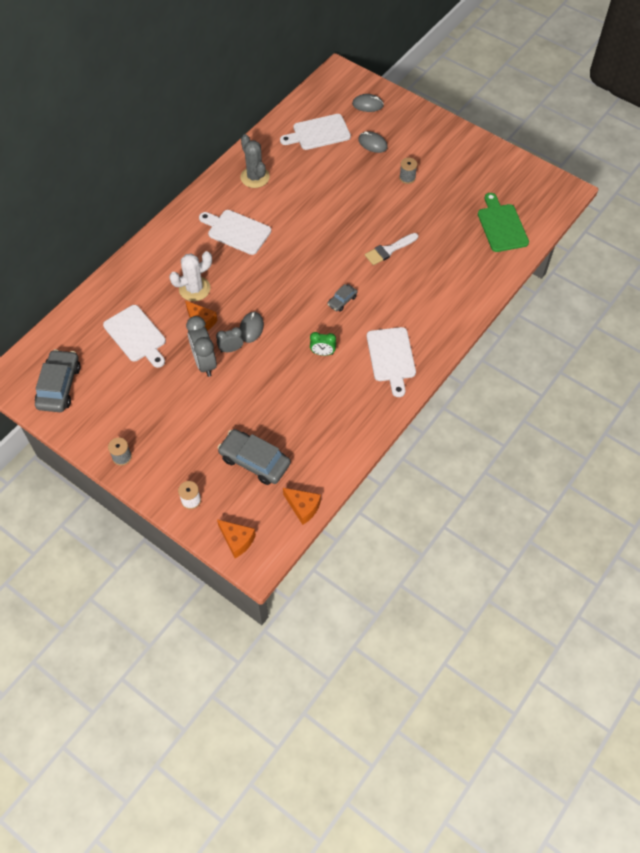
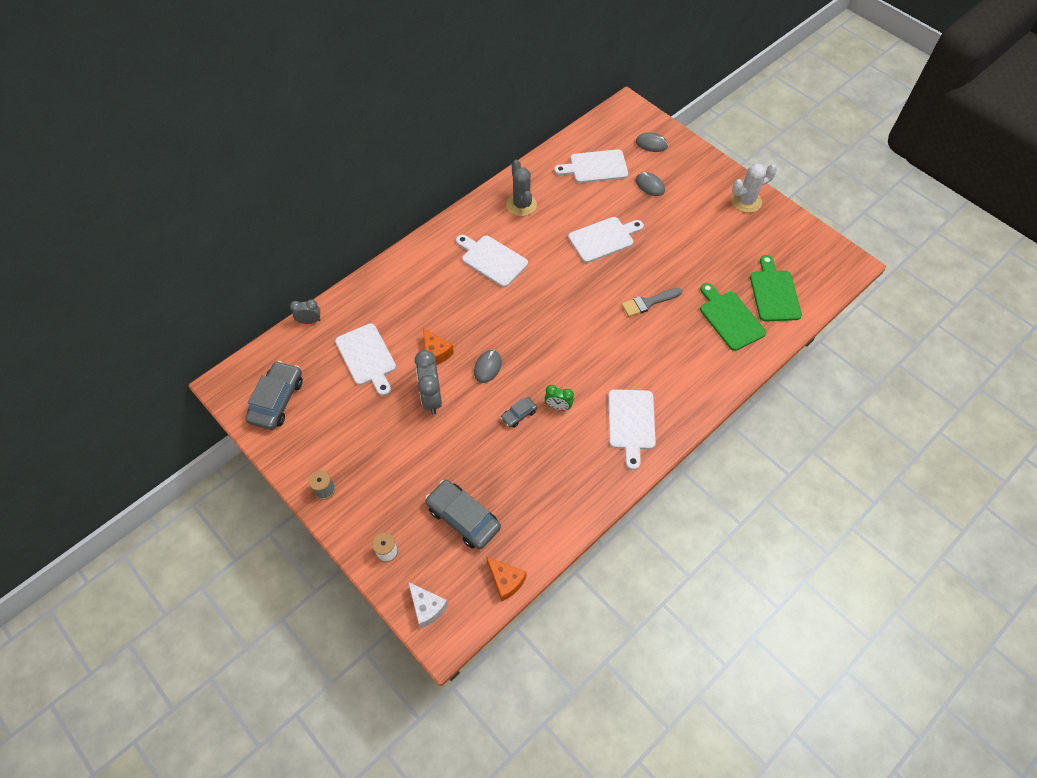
camera: 10 degrees right, 0 degrees up
(194, 289) = (437, 315): white cactus -> white cactus (746, 201)
(231, 349) = (462, 387): grey clock -> grey clock (310, 321)
(237, 540) = (427, 607): orange cheese -> white cheese
(338, 198) = (603, 239): none -> white cutting board
(342, 301) = (589, 351): grey car -> grey car (518, 414)
(389, 250) = (648, 303): white brush -> grey brush
(407, 178) = (680, 227): grey spool -> none
(465, 253) = (730, 318): none -> green cutting board

